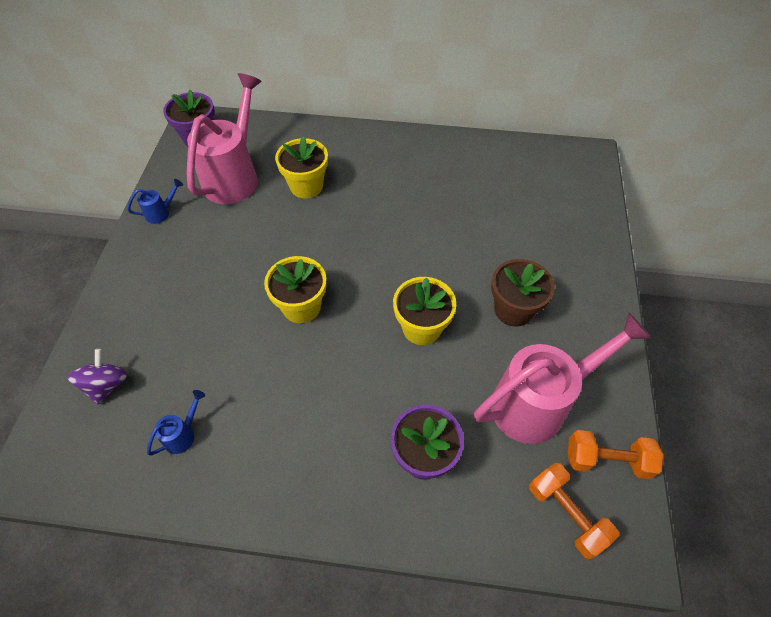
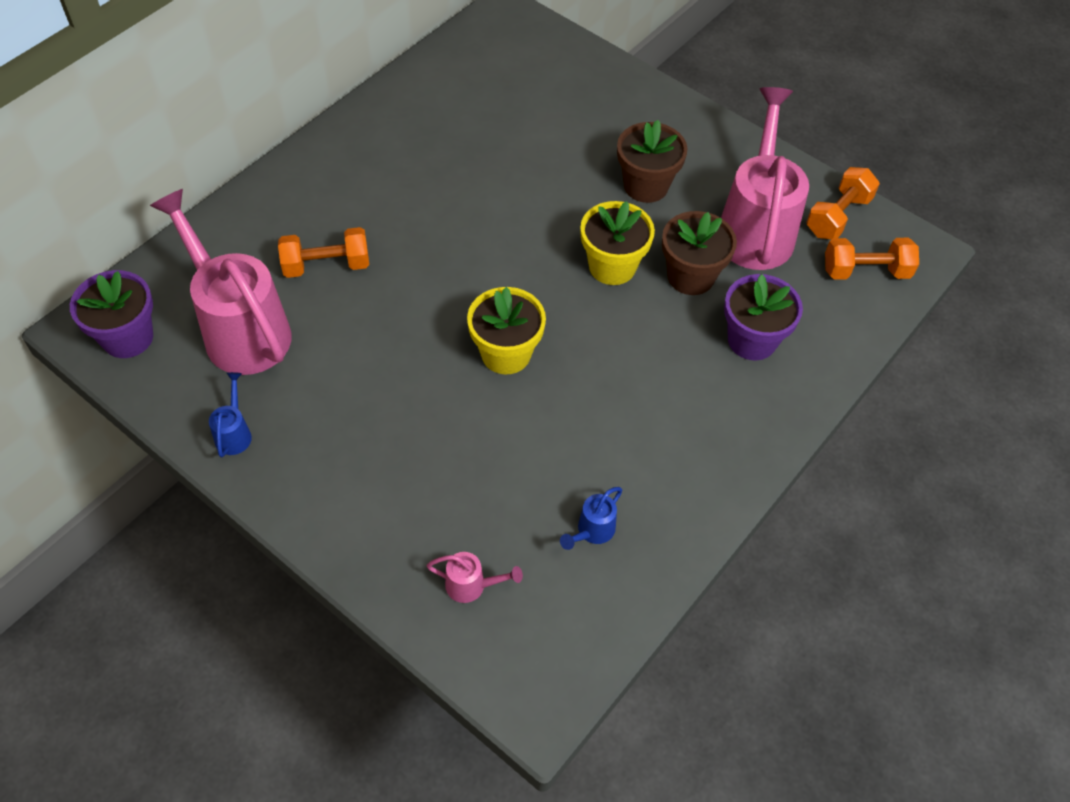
camera: 60 degrees left, 0 degrees up
(107, 385) = (471, 586): purple spinning top -> pink watering can
(183, 434) = (592, 531): blue watering can -> blue watering can turned 120 degrees counterclockwise
(306, 186) = (326, 265): yellow flower pot -> orange dumbbell
(452, 382) = (690, 276): none -> brown flower pot

